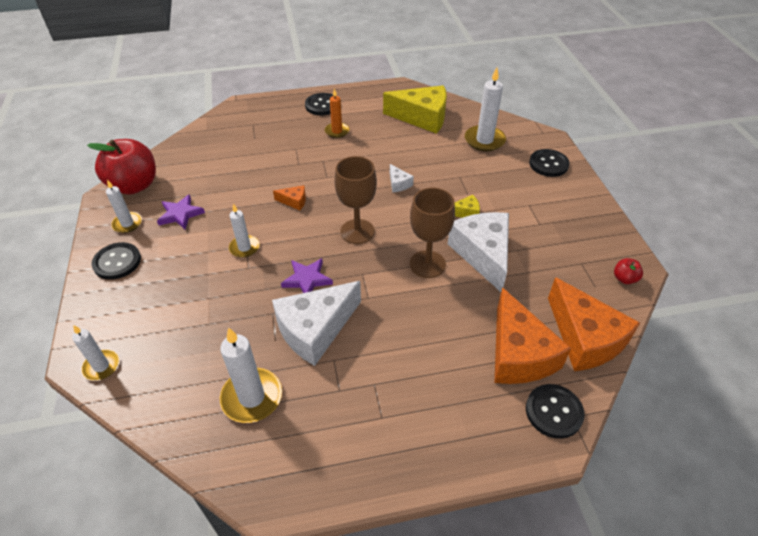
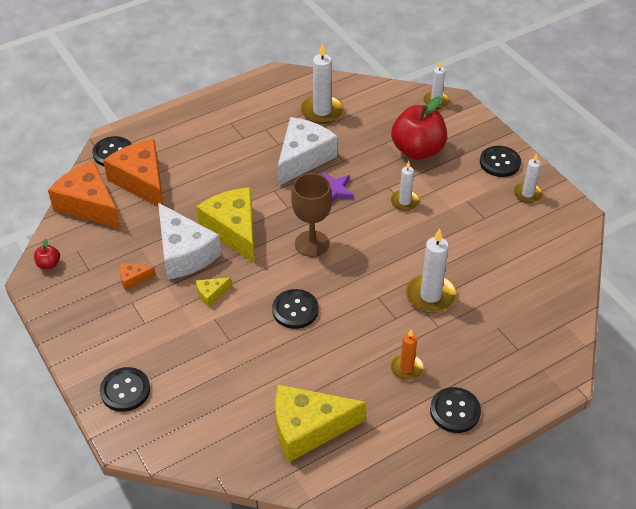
camera: 160 degrees right, 0 degrees up
(134, 185) = (564, 231): red apple -> red apple (417, 150)
(180, 214) = (489, 215): purple star -> none
(294, 201) = (392, 258): orange cheese -> orange cheese (133, 279)
(398, 184) = (295, 310): white cheese -> black button
(427, 264) = (233, 230): brown goblet -> yellow cheese
(484, 140) = (212, 409): white candle -> white candle (430, 295)

